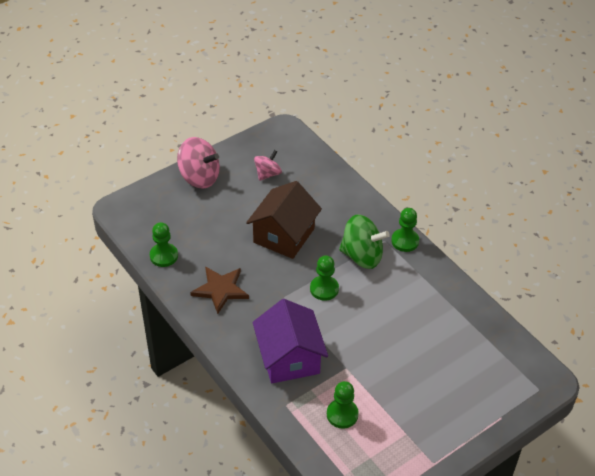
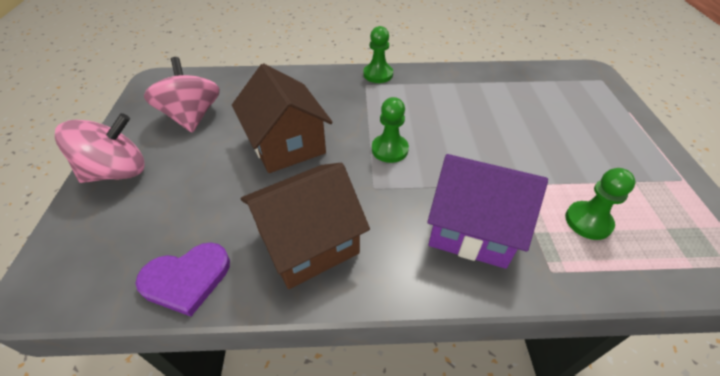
camera: 55 degrees left, 0 degrees up
(164, 256) = (186, 279): green pawn -> purple heart
(220, 289) = (308, 243): brown star -> brown house
(267, 174) = (192, 116): pink spinning top -> pink spinning top, size x1.65
(362, 256) = (370, 105): green spinning top -> none

